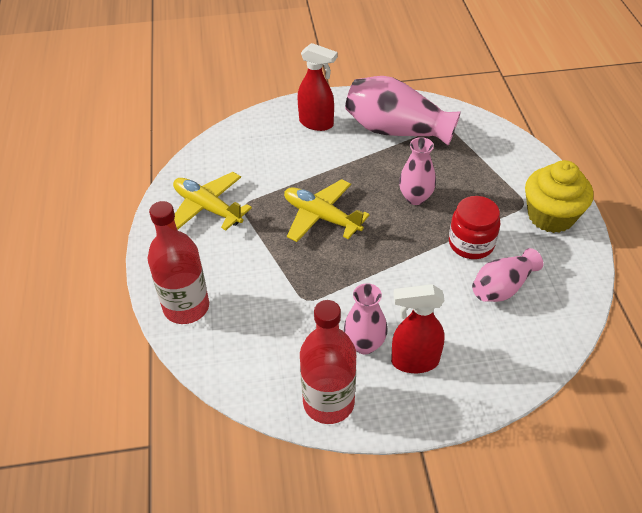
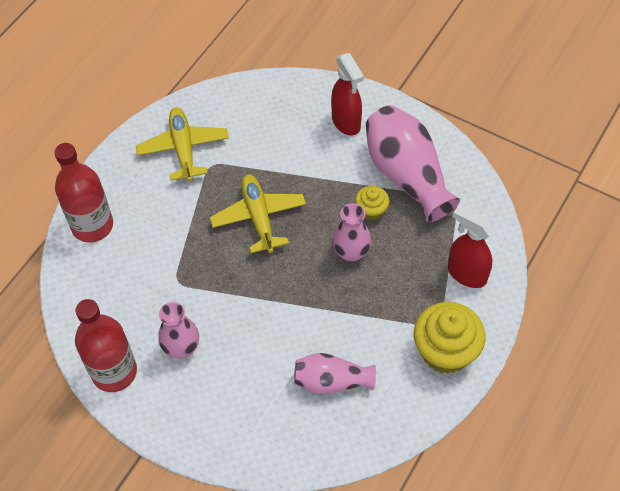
camera: 40 degrees right, 10 degrees up
(398, 164) = (371, 210): none -> yellow cupcake
(414, 361) = (202, 388): red spray bottle -> red spray bottle (466, 274)
(471, 243) = (350, 326): red jar -> none

